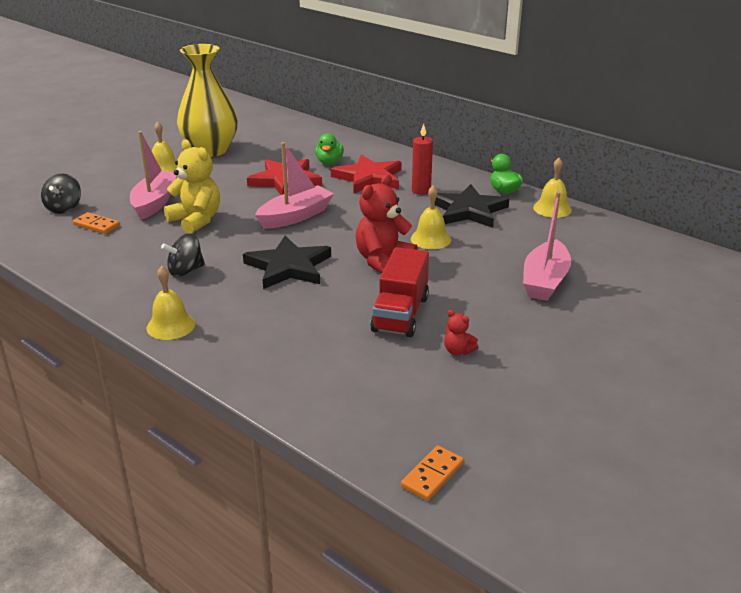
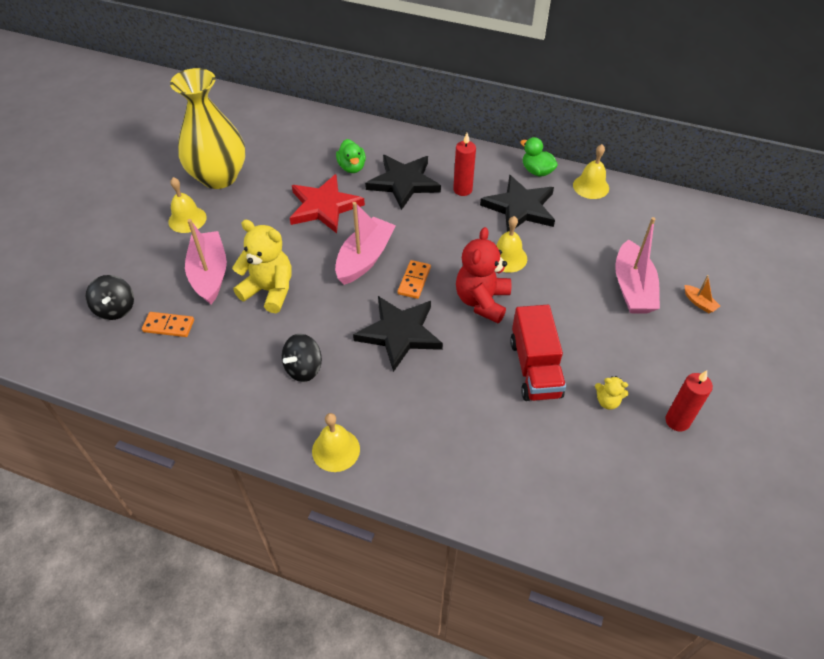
camera: 20 degrees left, 20 degrees up
(369, 178) = (404, 183): red star -> black star
(432, 475) = (664, 559): orange domino -> orange domino (414, 281)
(458, 351) = (607, 401): red teddy bear -> yellow teddy bear
(523, 380) = (677, 421): none -> red candle
(611, 304) = (699, 303): none -> orange boat

